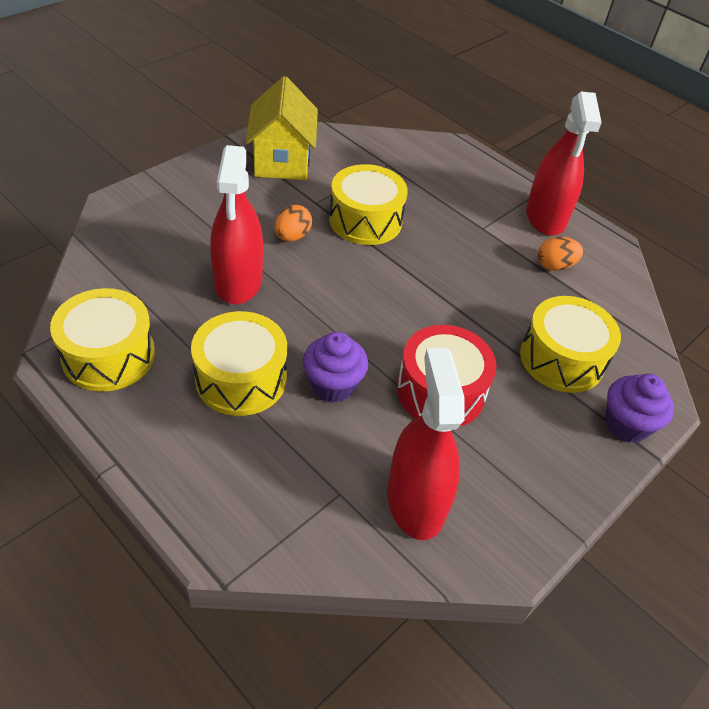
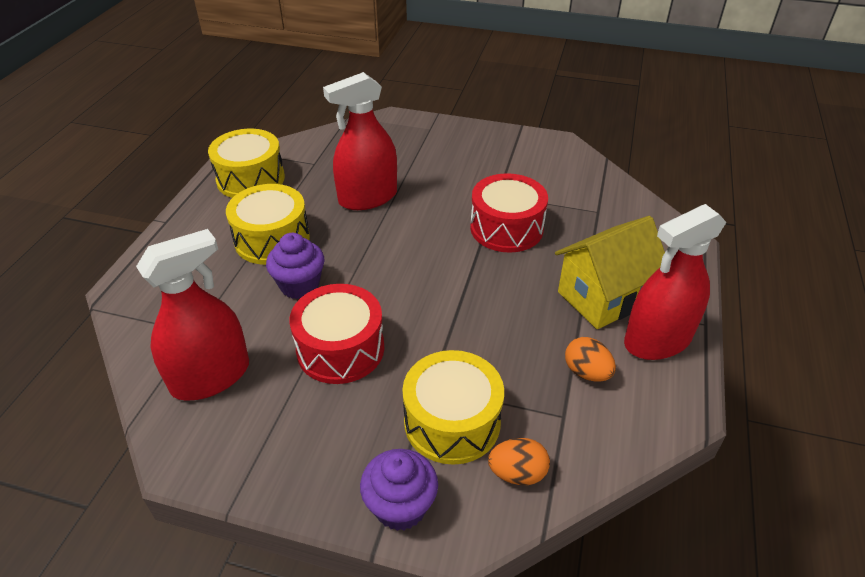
camera: 65 degrees right, 5 degrees down
(282, 161) = (526, 160): yellow house -> yellow house (603, 297)
(292, 237) = (443, 201): orange egg -> orange egg (517, 473)
(365, 220) = (506, 228): yellow drum -> red drum

